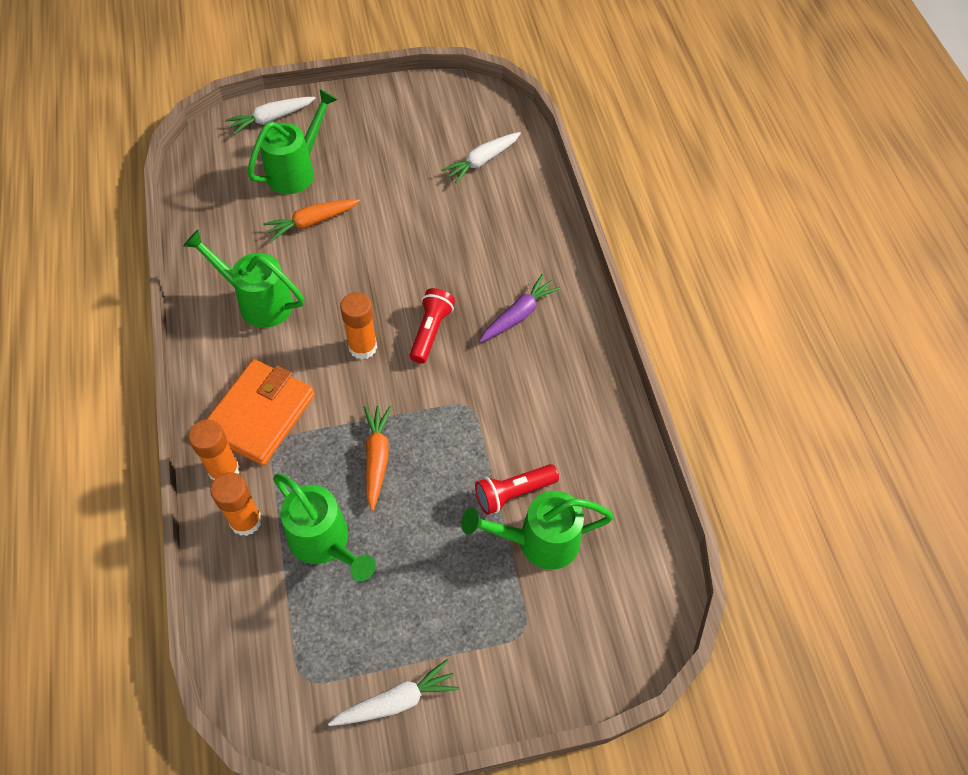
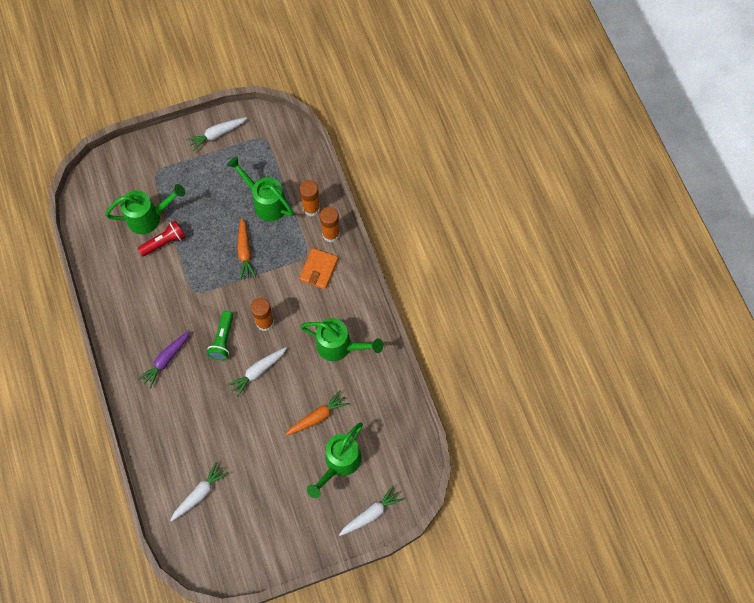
camera: 175 degrees right, 10 degrees up
(260, 414) = (319, 269): orange wallet -> orange wallet, size x0.65
(385, 284) = (258, 371): none -> white carrot
(431, 331) = (223, 340): red flashlight -> green flashlight

